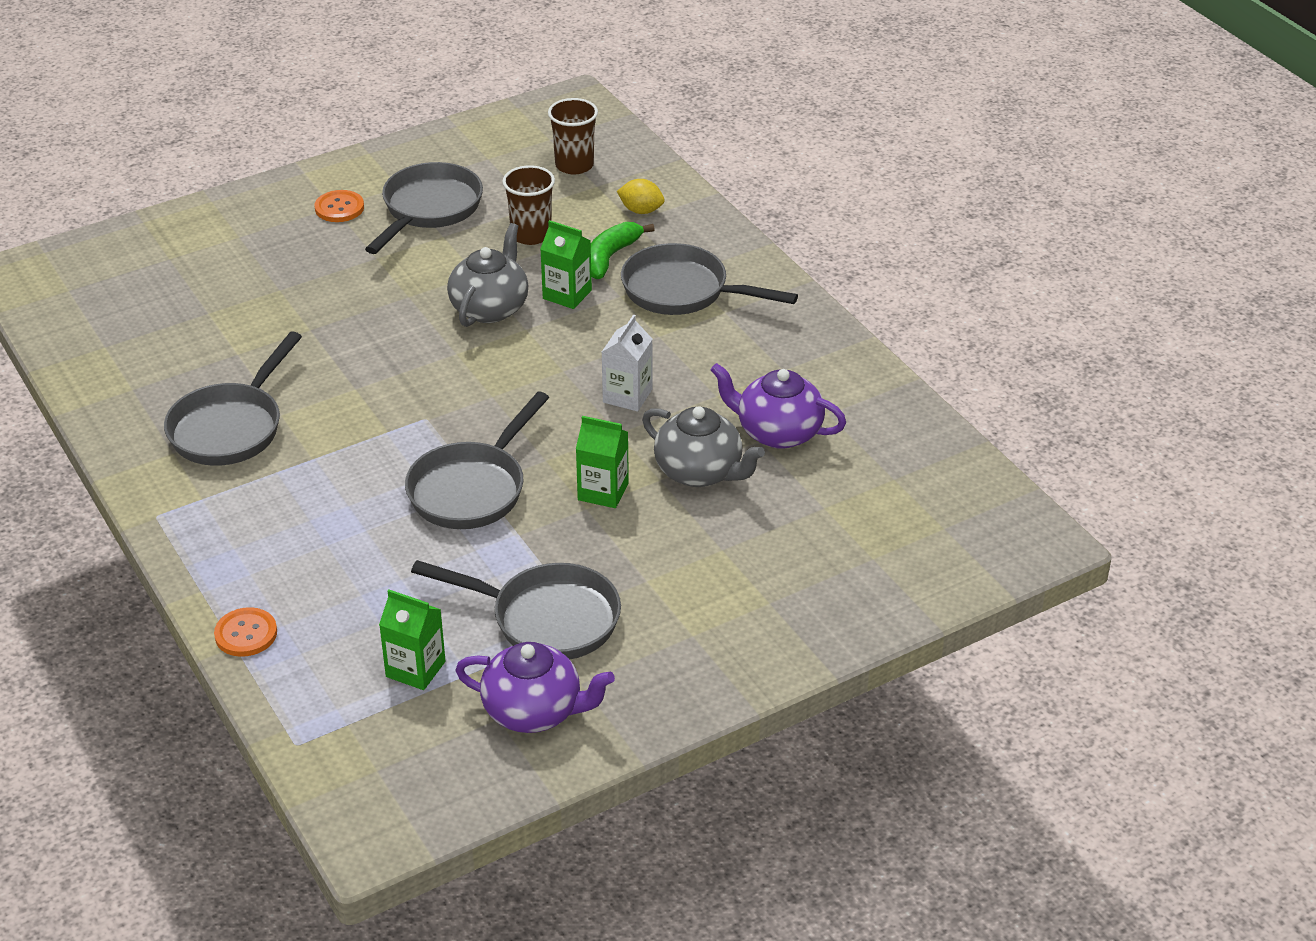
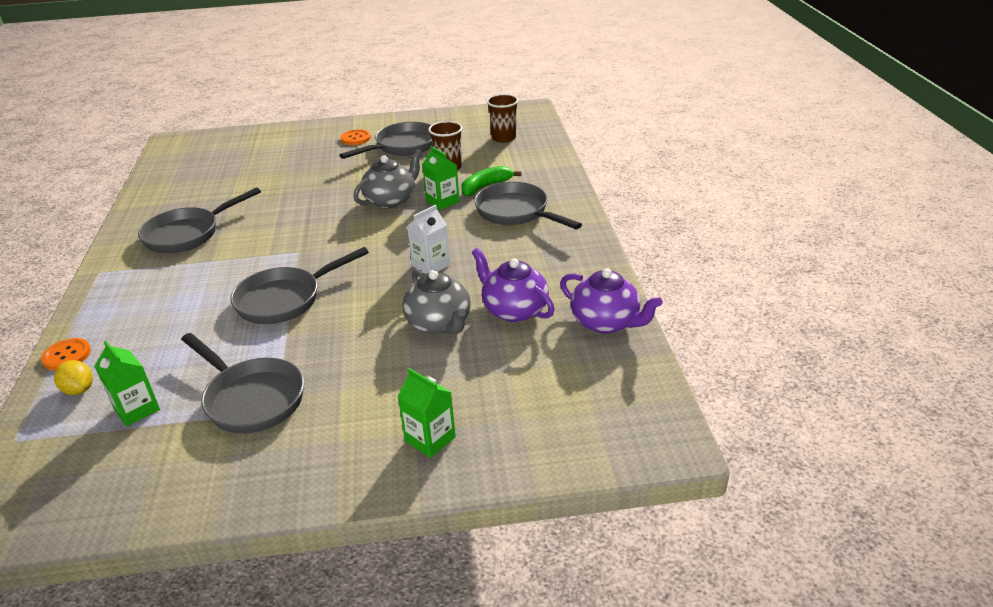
camera: 25 degrees right, 5 degrees down
(534, 711) = (180, 466): purple teapot -> purple teapot (606, 322)
(603, 491) = (364, 321): green carton -> green carton (430, 439)
(641, 210) = (524, 166): yellow lemon -> yellow lemon (79, 390)

